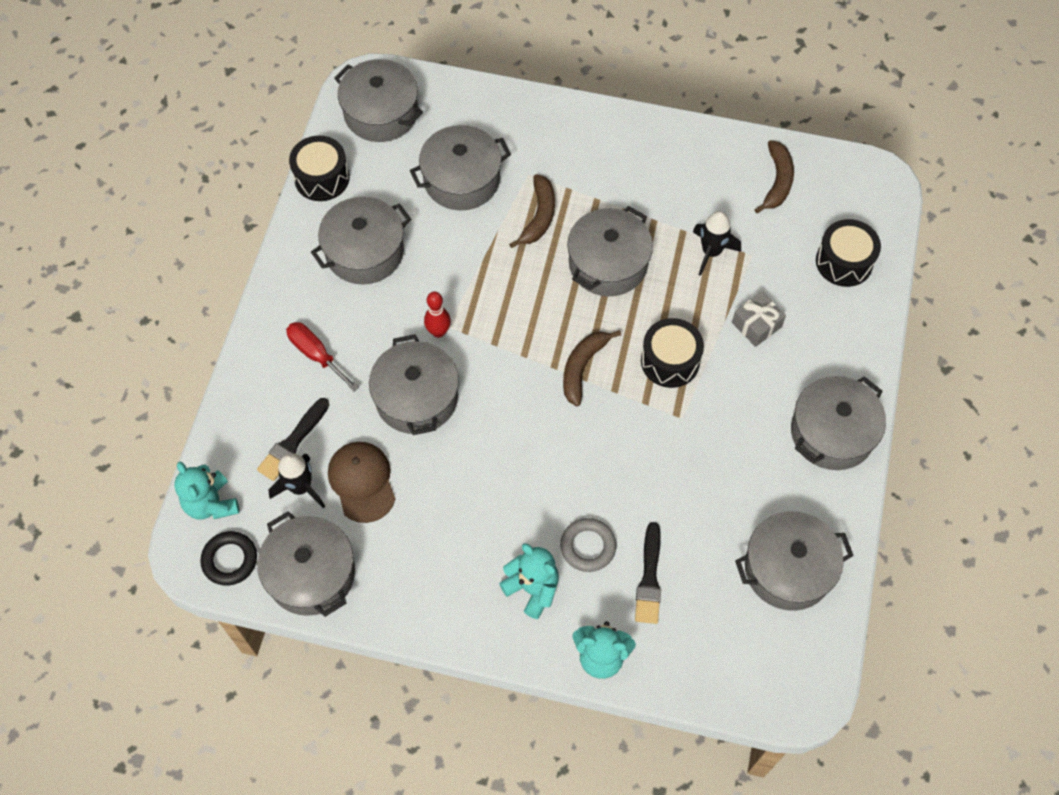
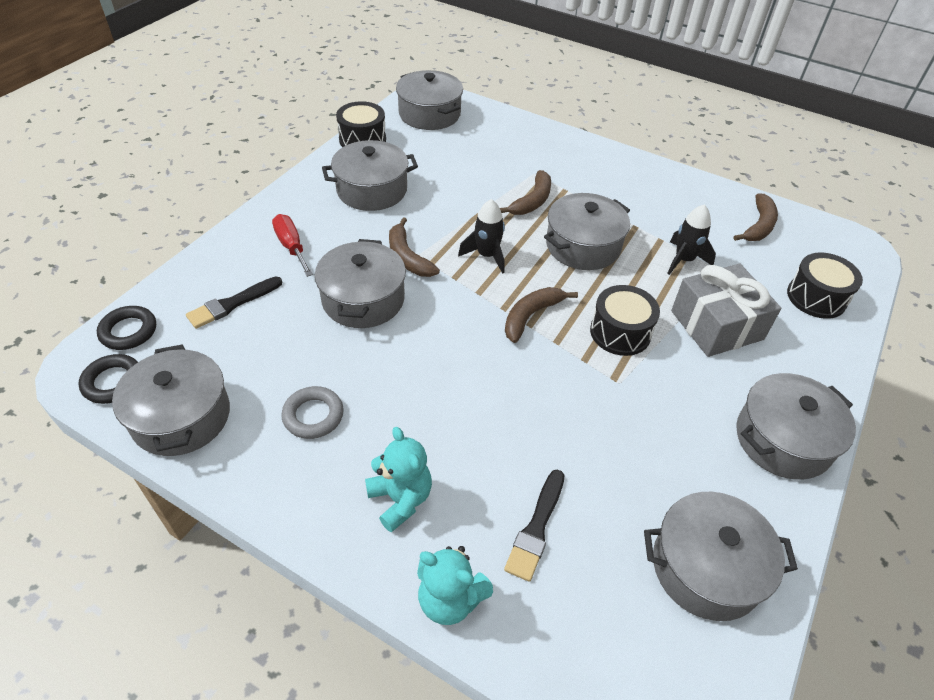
camera: 15 degrees right, 15 degrees down
(211, 503) = (129, 331): turquoise teddy bear -> black ring
(301, 487) = (217, 341): black rocket -> black rocket (487, 256)
(362, 482) = (276, 352): brown cap -> none
(438, 332) = (407, 257): red bowling pin -> brown banana
(461, 179) = (475, 164): grey pot -> none
(588, 547) = (478, 475): grey ring -> grey ring (313, 415)
(756, 325) = (716, 325): grey gift -> grey gift, size x1.81

